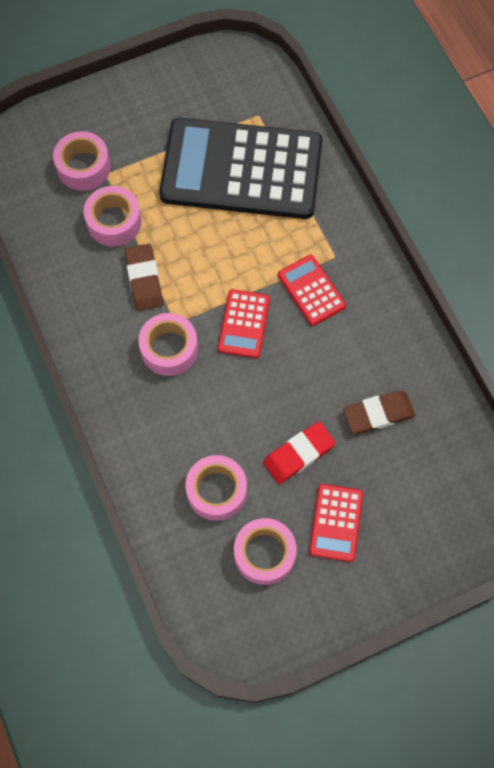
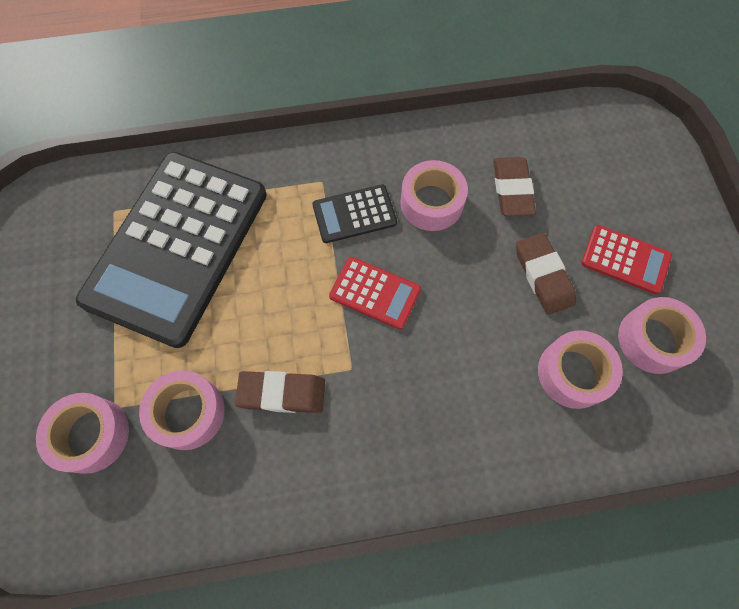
camera: 75 degrees left, 0 degrees up
(169, 349) = (384, 385): pink tape -> pink tape (431, 203)
(299, 454) = (543, 276): red eraser -> brown eraser
(311, 290) = (354, 214): red calculator -> black calculator

